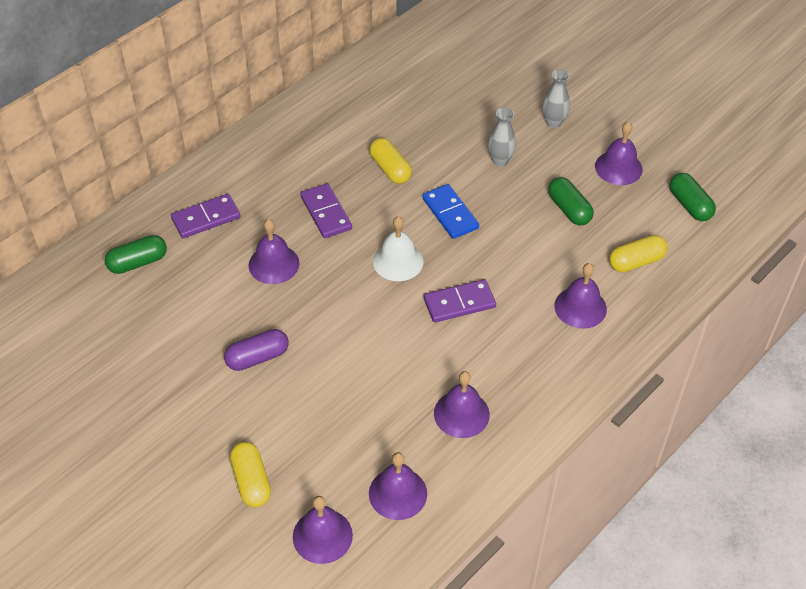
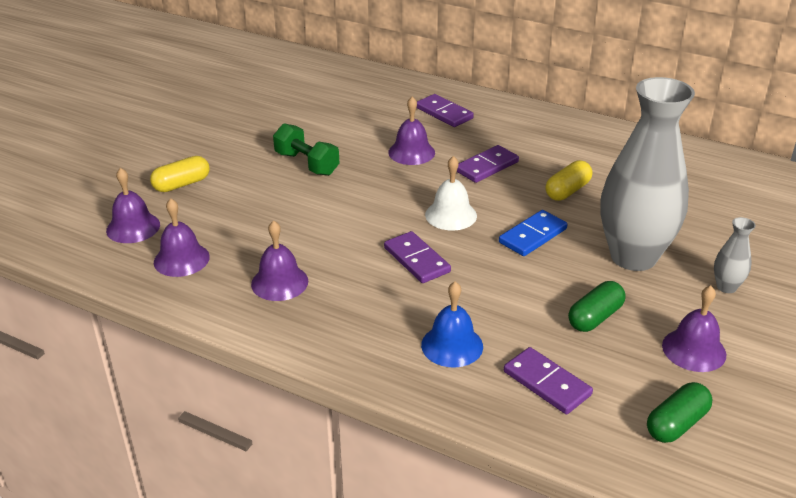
camera: 75 degrees right, 15 degrees down
(138, 262) = (381, 95): green capsule -> none
(257, 357) = (307, 164): purple capsule -> green dumbbell
(500, 160) = (633, 257): grey vase -> grey vase, size x2.48
(580, 307) = (452, 345): purple bell -> blue bell
(636, 261) = (546, 383): yellow capsule -> purple domino

